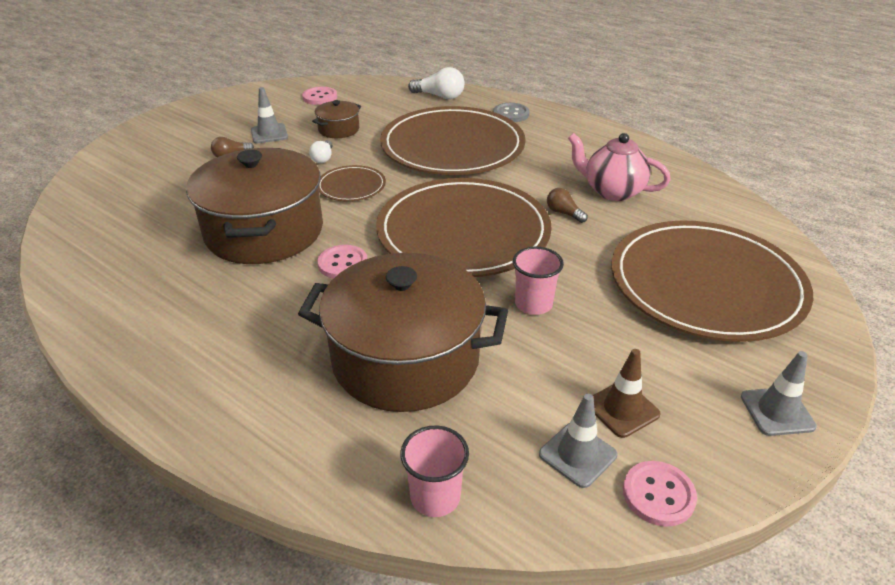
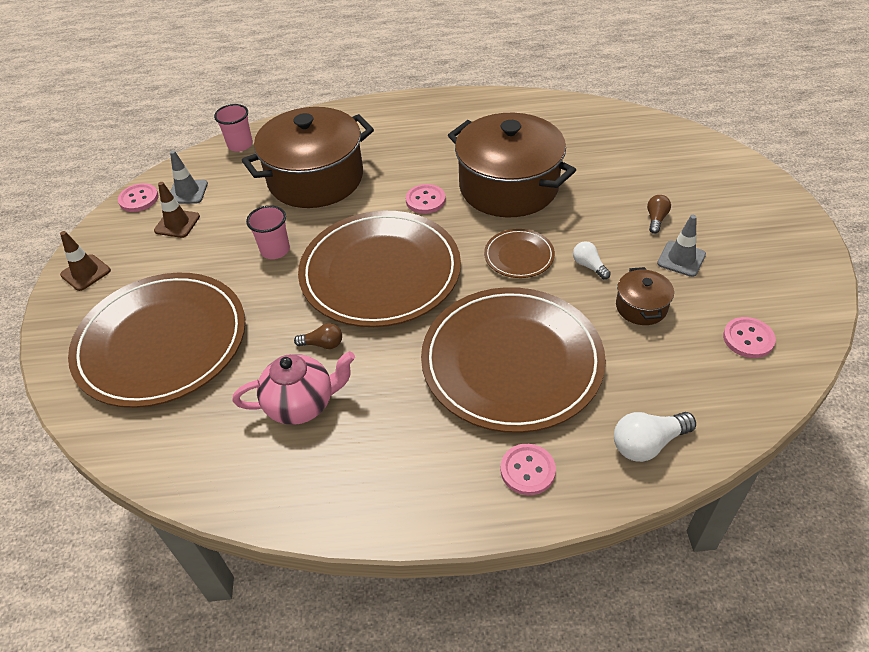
camera: 140 degrees right, 10 degrees up
(511, 114) = (527, 470): grey button -> pink button
(777, 411) = (85, 273): grey traffic cone -> brown traffic cone

